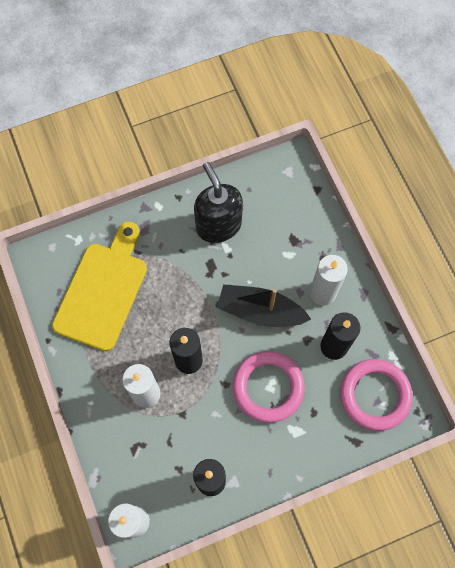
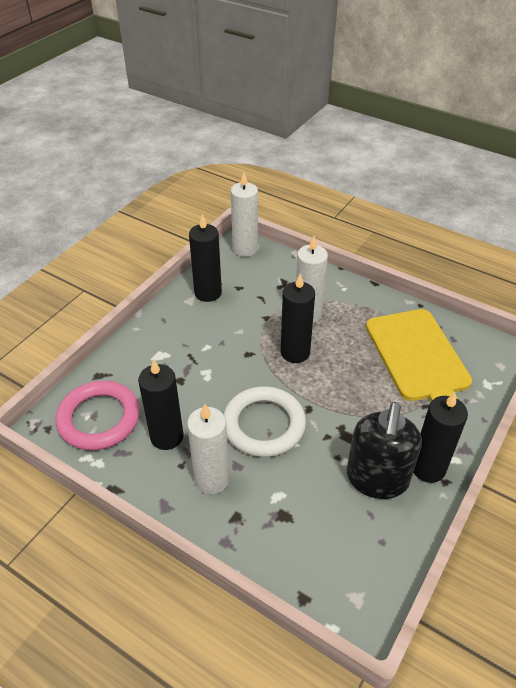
camera: 145 degrees right, 25 degrees down
(180, 211) = (428, 468): none -> black candle
(218, 225) = (377, 479): black soap dispenser -> black soap dispenser turned 75 degrees clockwise
(260, 311) = (264, 425): black boat -> white ring
(268, 387) = (208, 371): pink ring -> none

